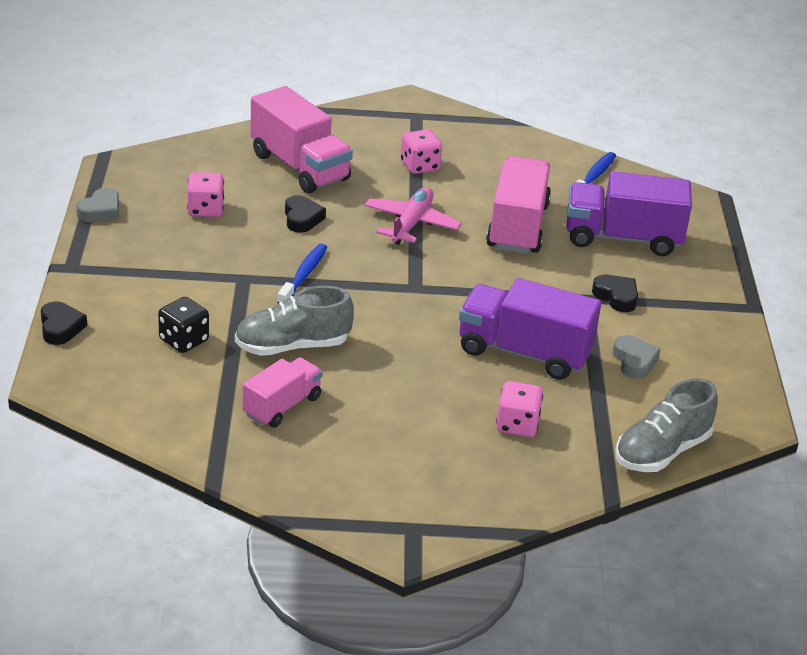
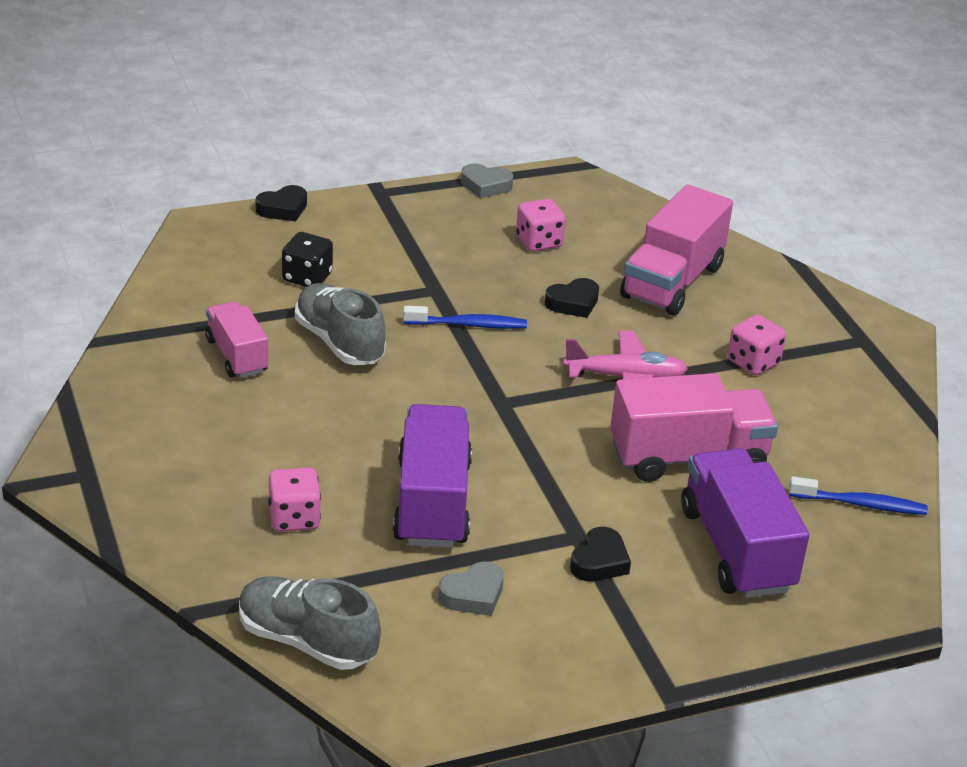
camera: 70 degrees right, 0 degrees up
(282, 406) = (237, 356): pink truck -> pink truck turned 135 degrees counterclockwise

